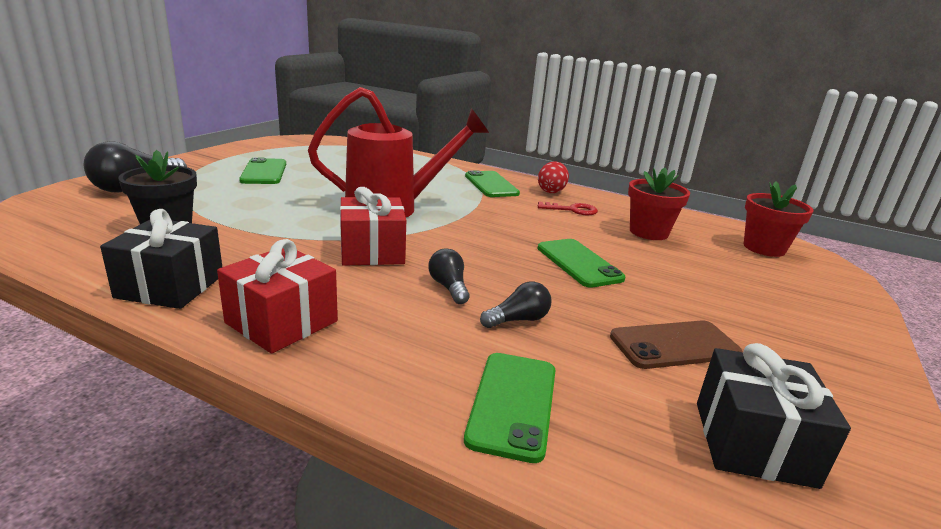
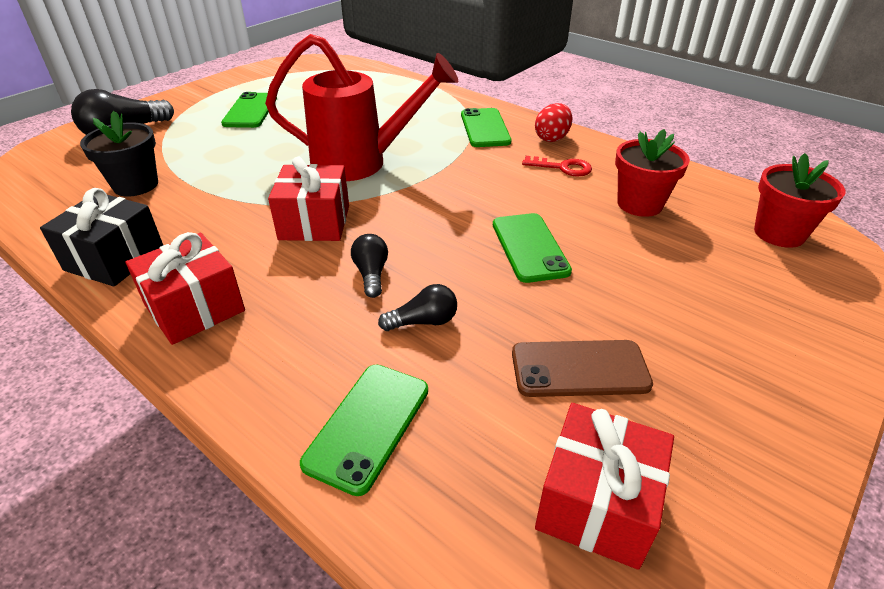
camera: 15 degrees right, 15 degrees up
(753, 443) = (596, 503): black gift -> red gift

